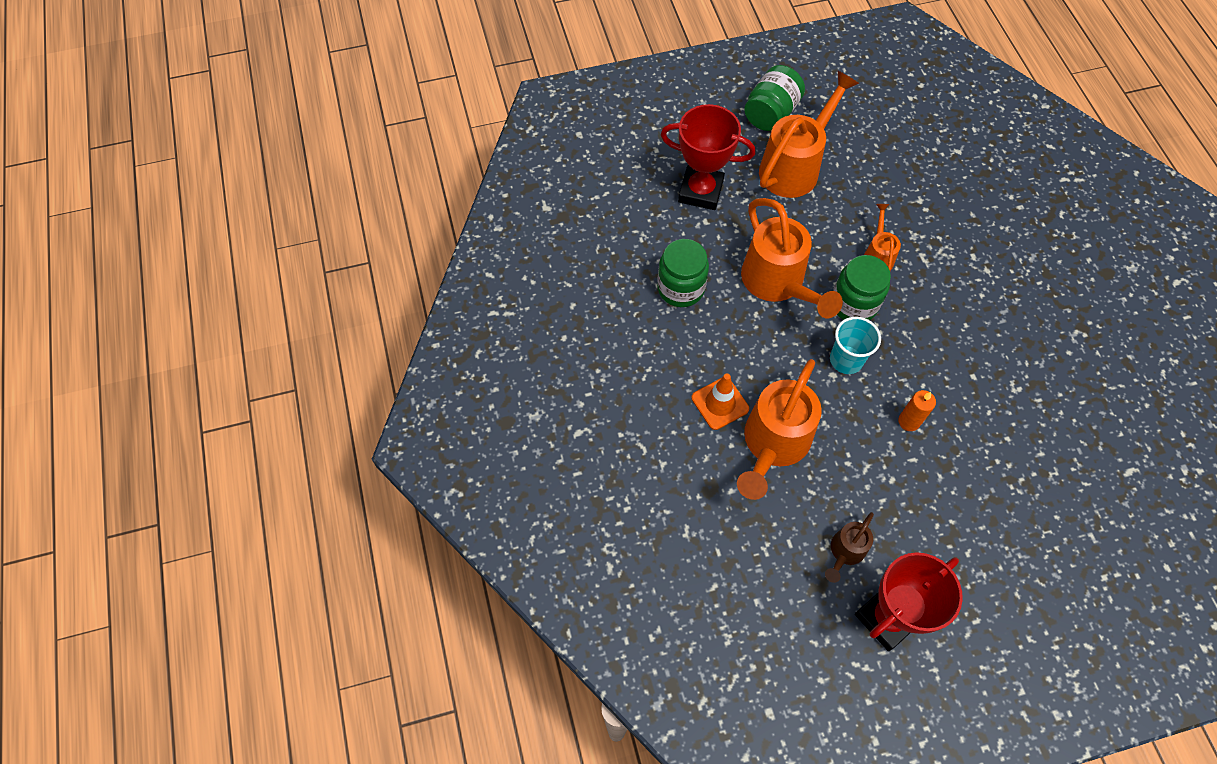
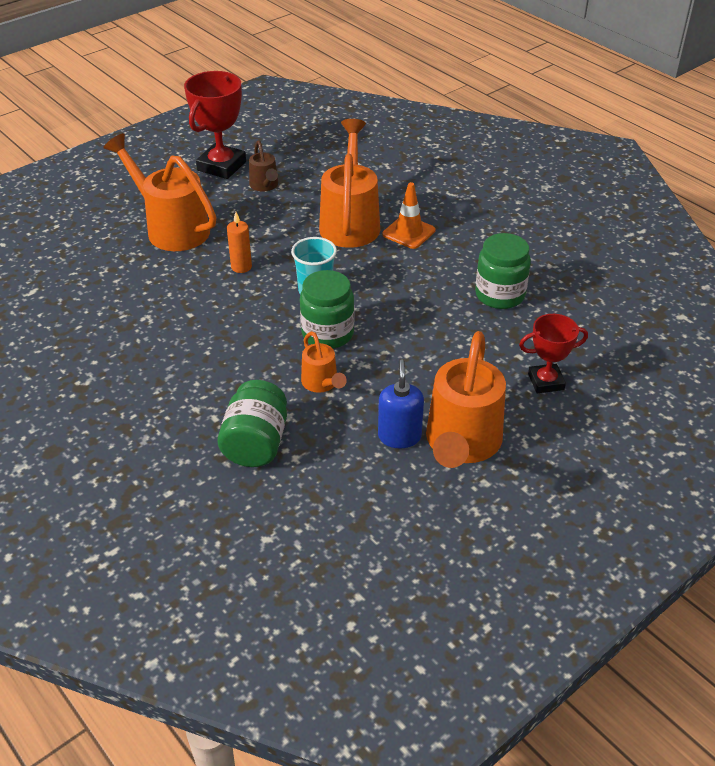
camera: 155 degrees right, 20 degrees down
(700, 191) = (546, 382): red trophy -> red trophy, size x0.63
(770, 113) = (530, 500): green jar -> green jar (256, 443)
(777, 283) = (412, 327): orange watering can -> orange watering can (172, 228)
(836, 188) = (399, 436): none -> blue soap dispenser
(845, 552) = (265, 186): brown watering can -> brown watering can turned 150 degrees clockwise

